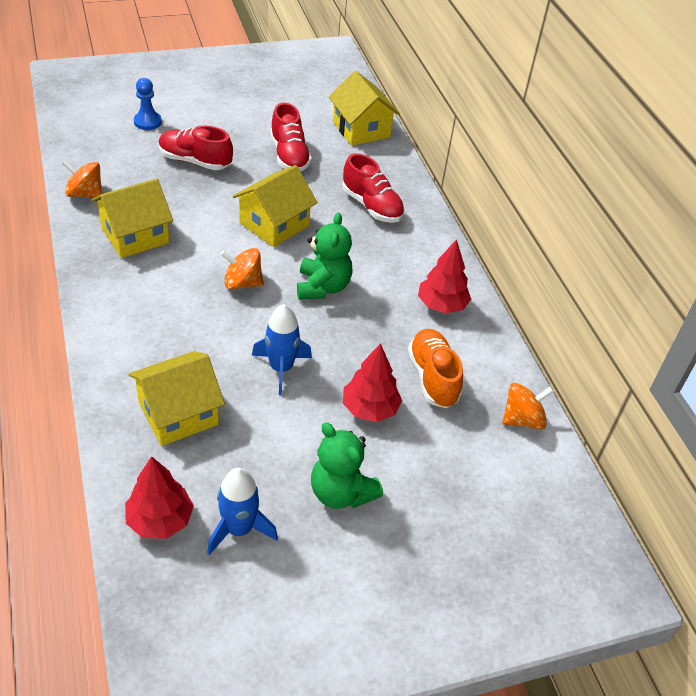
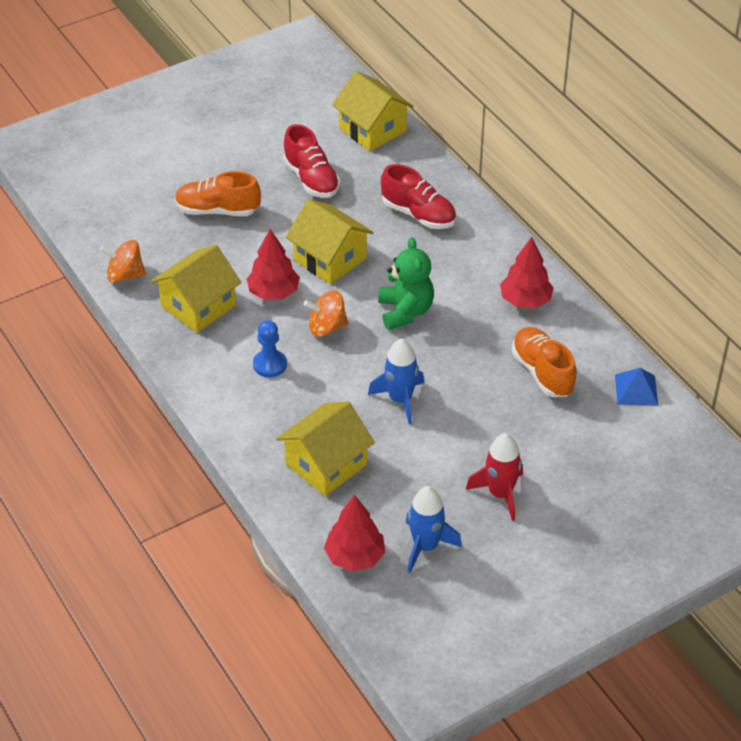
camera: 10 degrees left, 0 degrees up
(147, 122) = (146, 178): blue pawn -> blue pawn (270, 364)
(195, 161) = (217, 210): red shoe -> orange shoe
(274, 224) = (330, 259): yellow house -> yellow house turned 75 degrees counterclockwise
(341, 492) = (500, 494): green teddy bear -> red rocket
(370, 409) = (496, 415): red tree -> red tree (273, 292)
(522, 419) = (636, 389): orange spinning top -> blue pyramid

